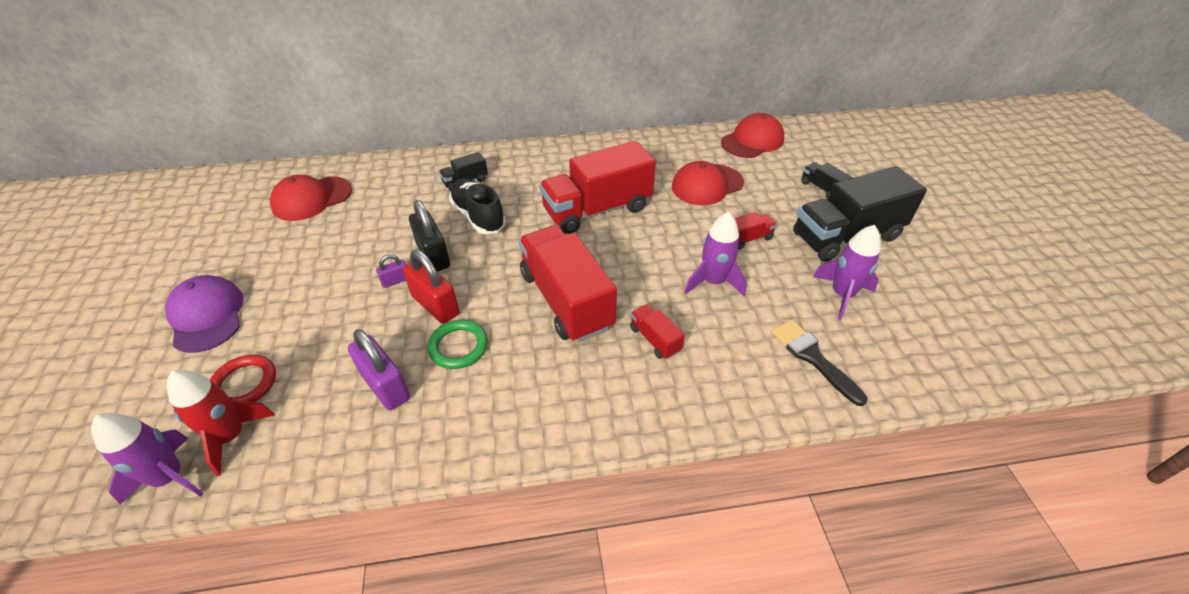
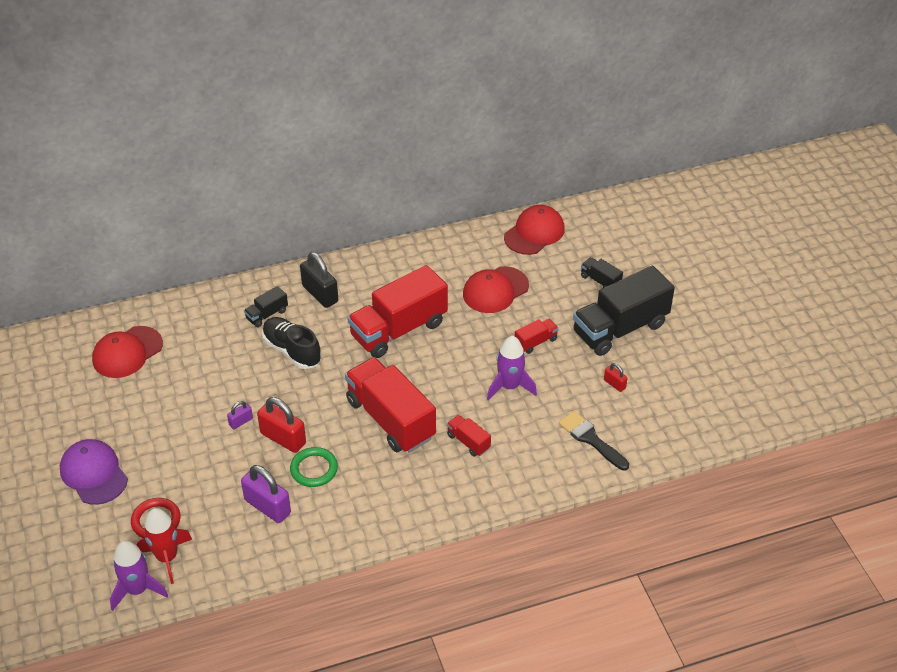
camera: 10 degrees left, 0 degrees up
(433, 255) = (264, 394): black padlock -> black padlock (320, 294)
(842, 295) = (614, 384): purple rocket -> red padlock

